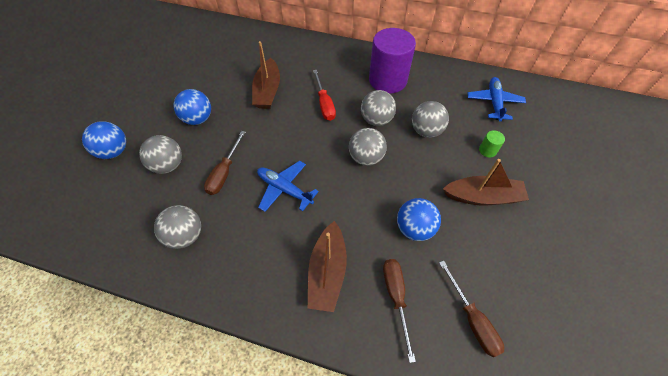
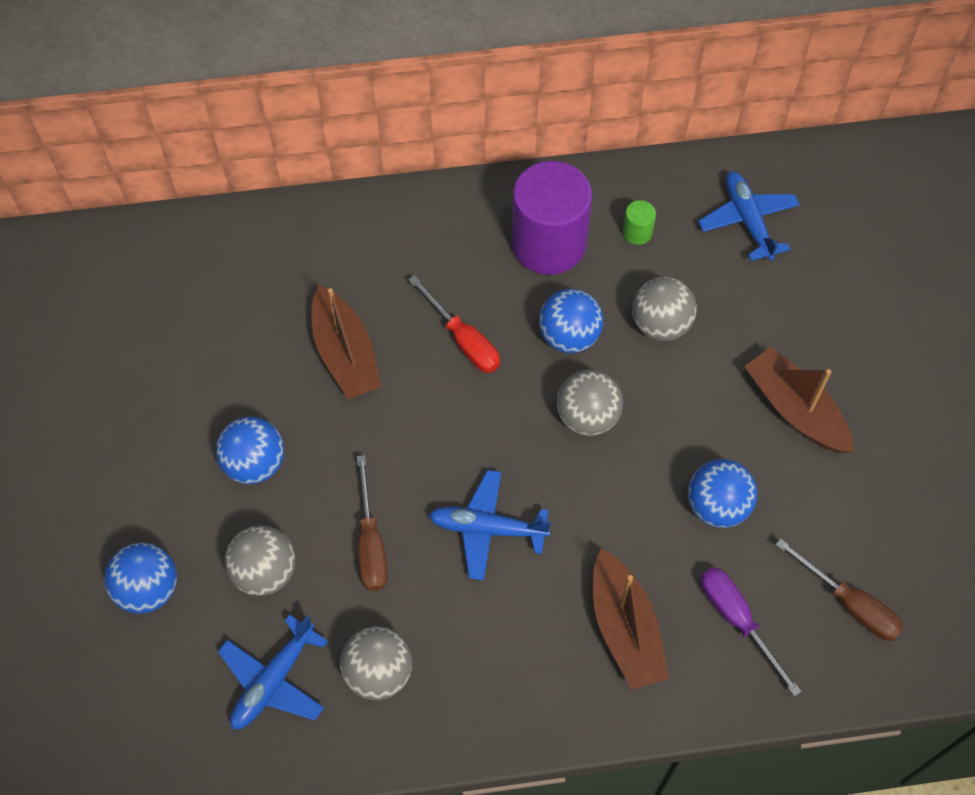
camera: 25 degrees left, 5 degrees up
(134, 216) = (273, 681): none -> blue plane
(376, 120) = (569, 336): grey ball -> blue ball
(396, 297) = (737, 620): brown screwdriver -> purple screwdriver
(483, 197) = (795, 409): brown boat -> brown boat turned 105 degrees counterclockwise
(487, 150) = (772, 322): green cylinder -> green cylinder (637, 232)

